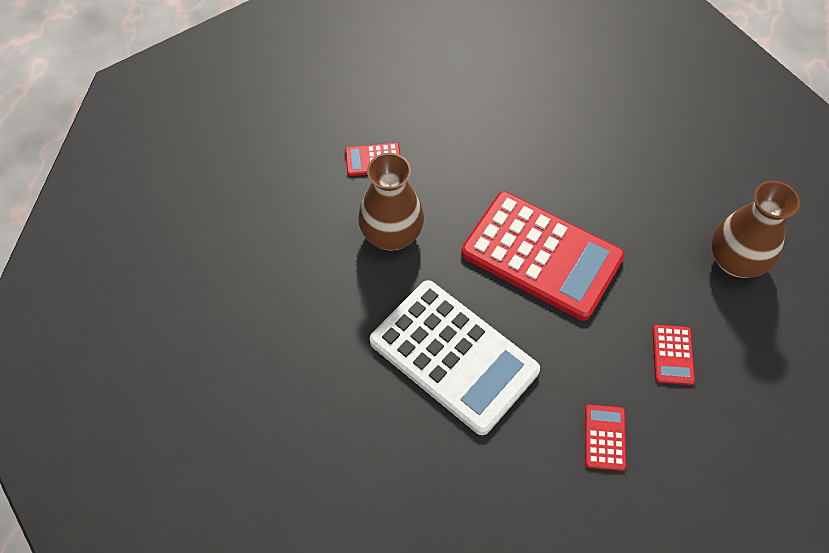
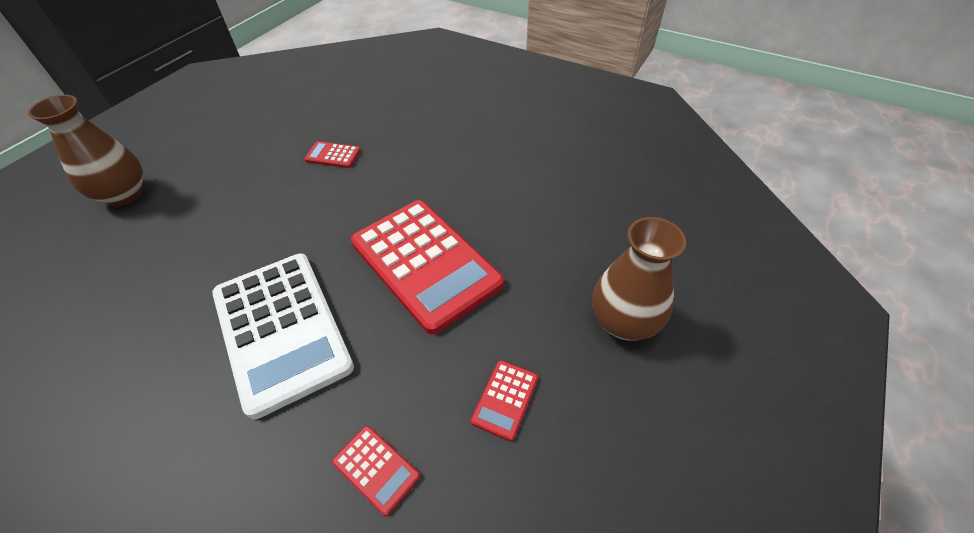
camera: 20 degrees right, 10 degrees down
(391, 235) = (305, 212): brown vase -> brown vase (124, 195)
(604, 437) = (376, 469): red calculator -> red calculator turned 105 degrees clockwise

